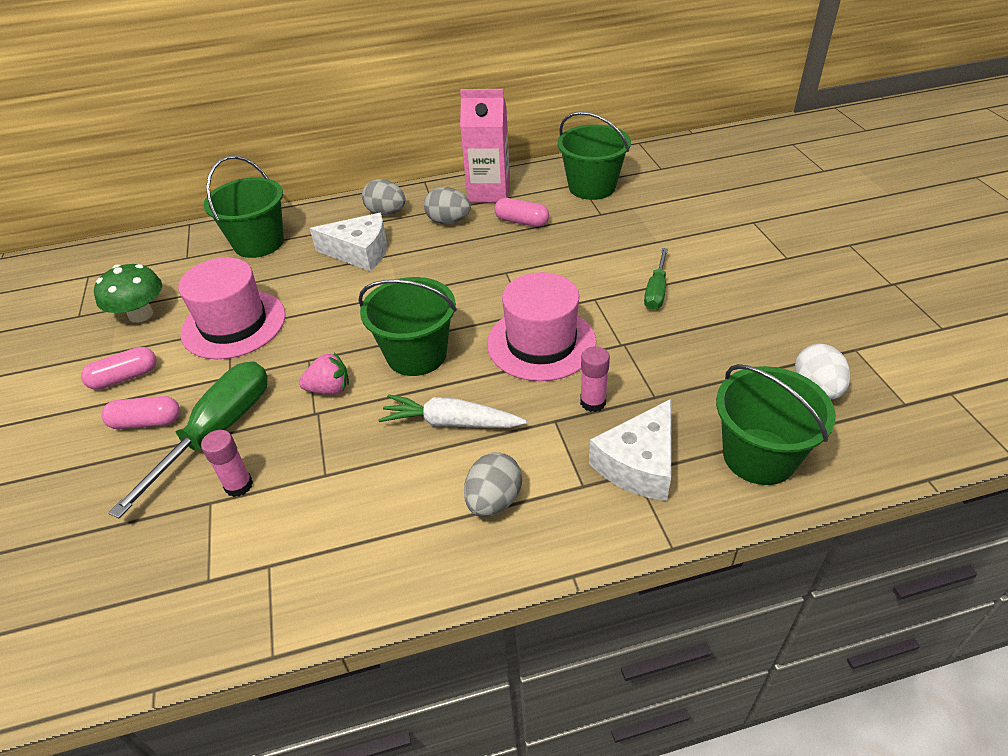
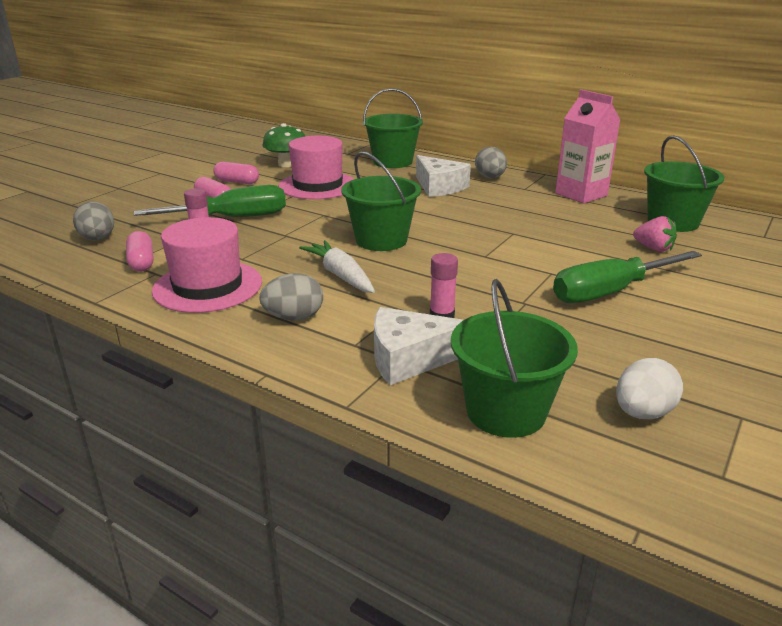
camera: 45 degrees right, 15 degrees down
(329, 389) = (309, 230): pink strawberry -> pink strawberry (653, 248)
(448, 221) = (523, 196): grey egg -> grey egg (98, 239)
(521, 221) = (576, 216): pink capsule -> pink capsule (141, 262)
(541, 343) = (467, 273): pink hat -> pink hat (208, 286)
(656, 291) = (610, 292): green screwdriver -> green screwdriver, size x1.78

